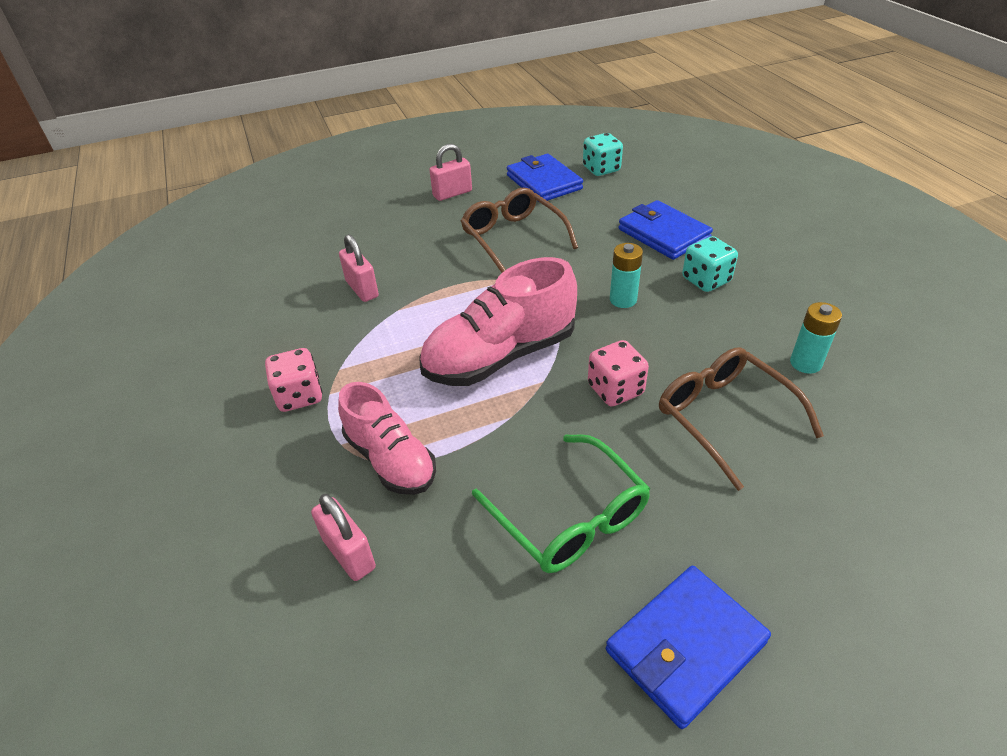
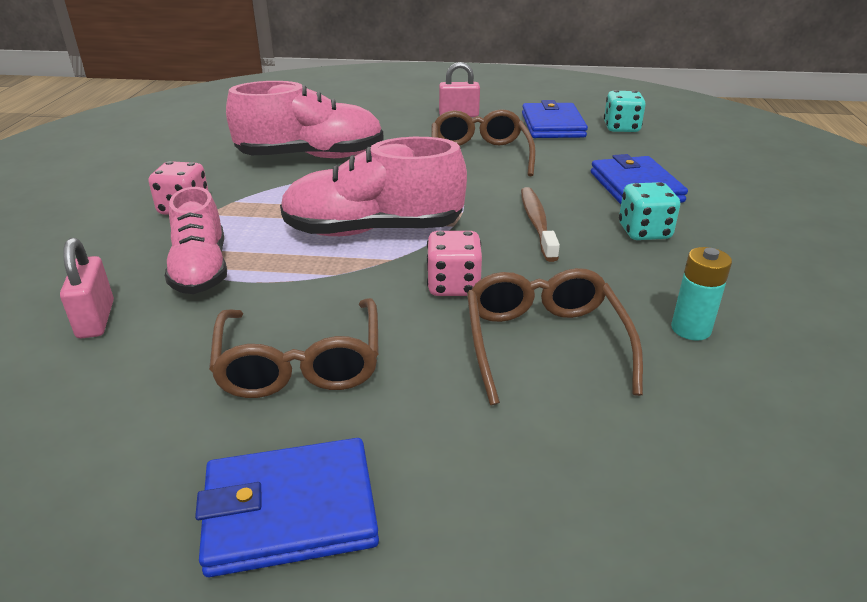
camera: 25 degrees right, 10 degrees down
(362, 289) = (311, 157): pink padlock -> pink shoe
(569, 516) = (300, 362): green glasses -> brown glasses
(623, 300) = (537, 223): turquoise battery -> brown toothbrush

